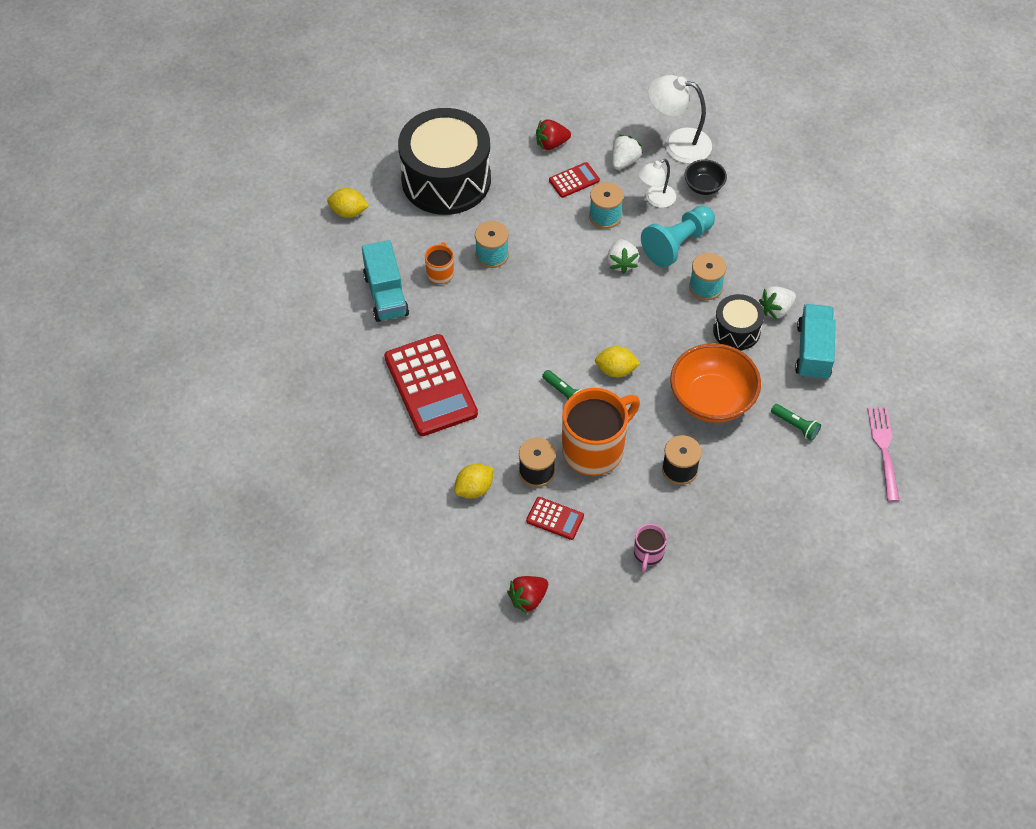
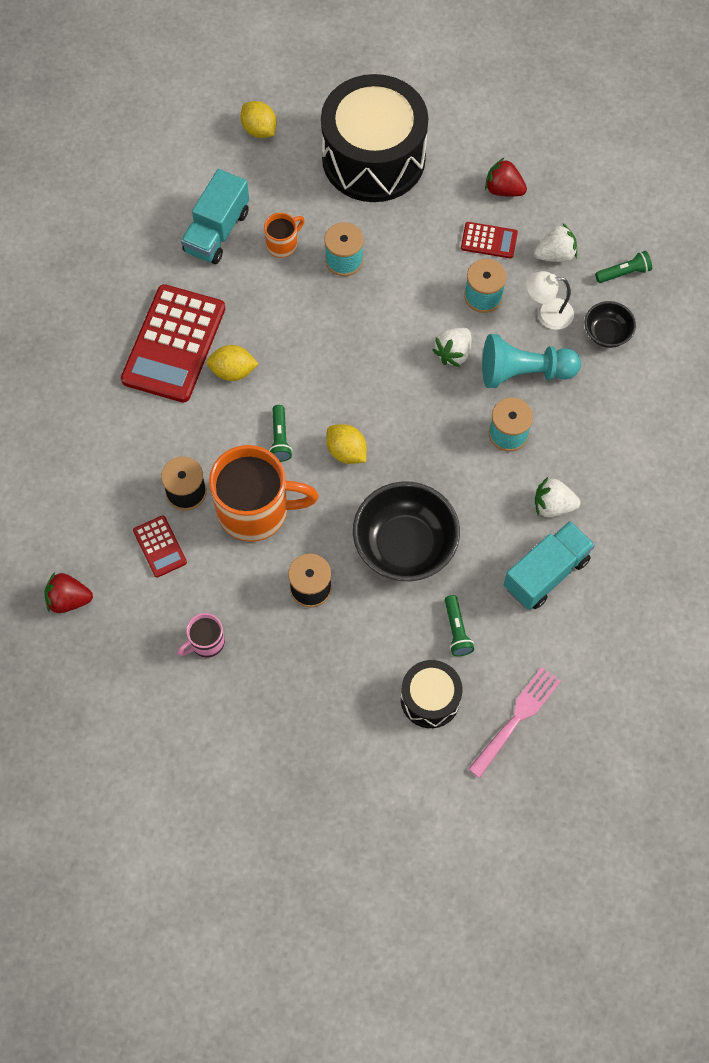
camera: 40 degrees right, 10 degrees up
(474, 489) = (120, 466): yellow lemon -> yellow lemon (233, 371)
(677, 144) = (624, 273): white lamp -> green flashlight
(712, 399) = (405, 546): orange bowl -> black bowl
(736, 330) = (494, 497): black drum -> black drum (430, 699)

